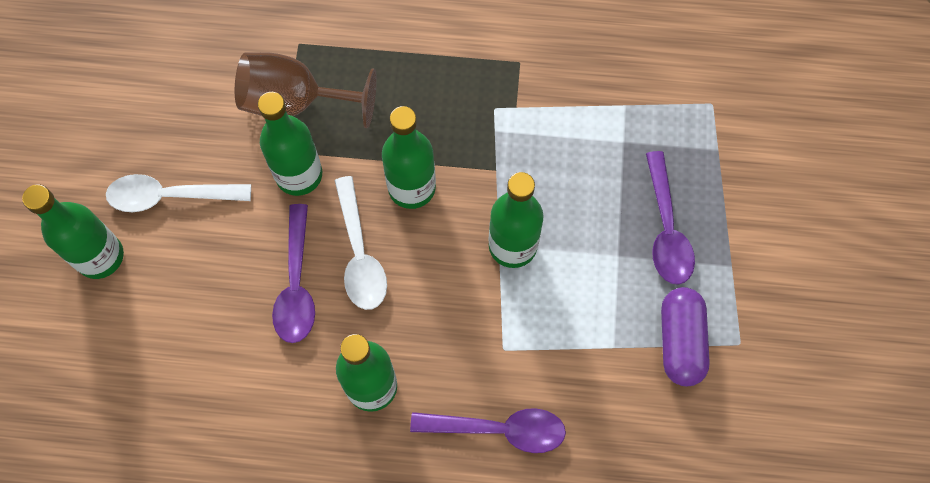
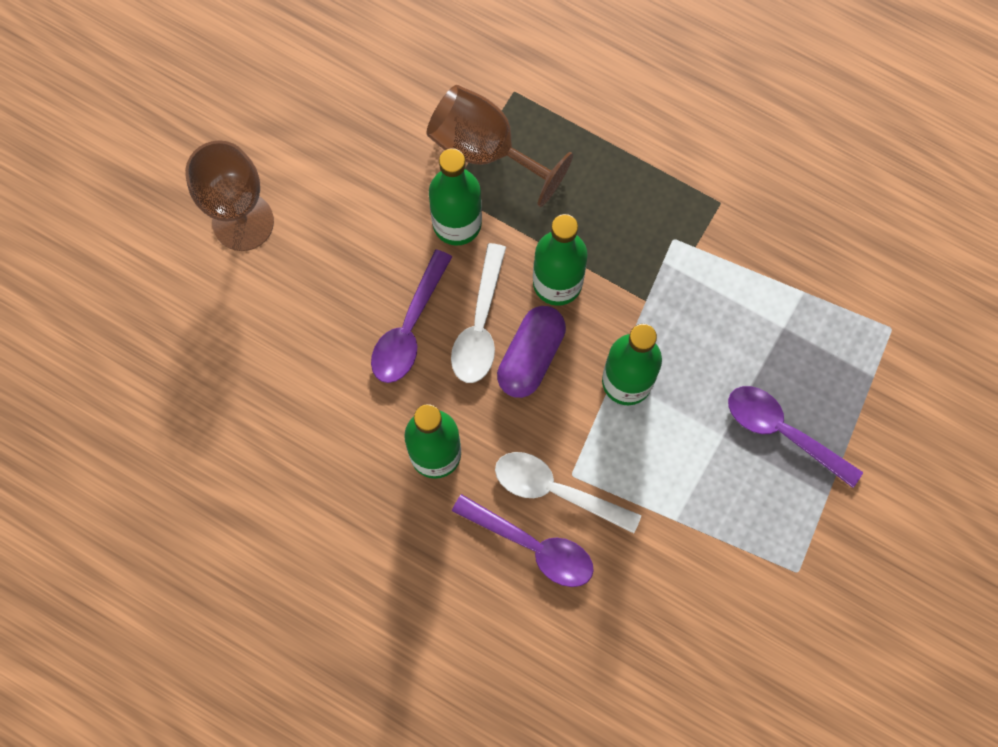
camera: 25 degrees right, 5 degrees up
(100, 256) = (243, 222): green bottle -> brown goblet
(170, 196) = (329, 192): white spoon -> white spoon (555, 490)
(666, 229) = (782, 432): purple spoon -> purple spoon turned 105 degrees clockwise
(680, 341) = (741, 543): purple capsule -> purple capsule (530, 357)

